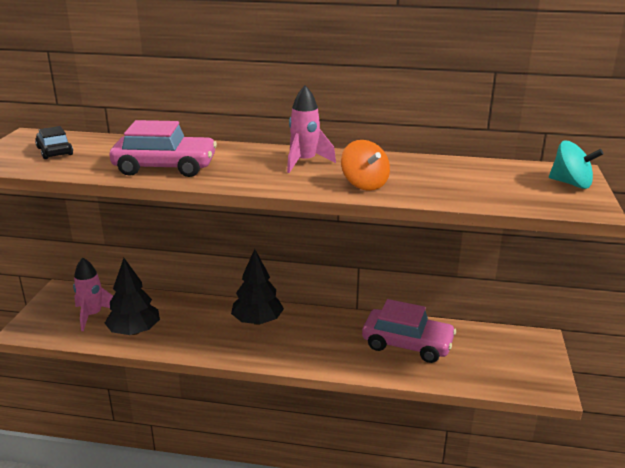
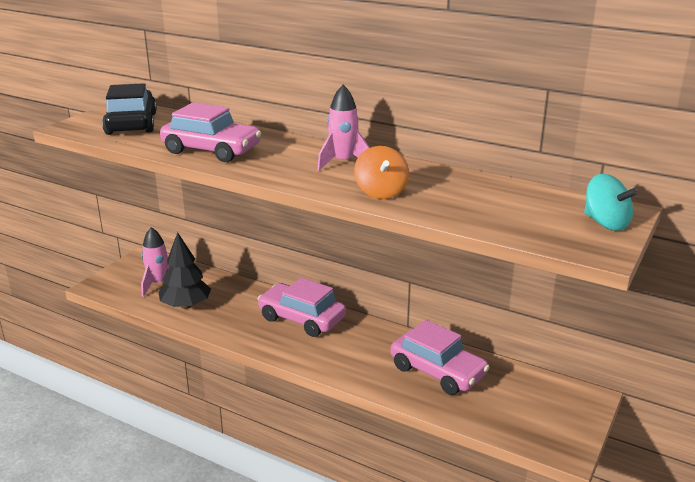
camera: 20 degrees right, 0 degrees up
(55, 151) = (131, 124): black car -> black car, size x1.74
(257, 321) = (301, 318): black tree -> pink car

